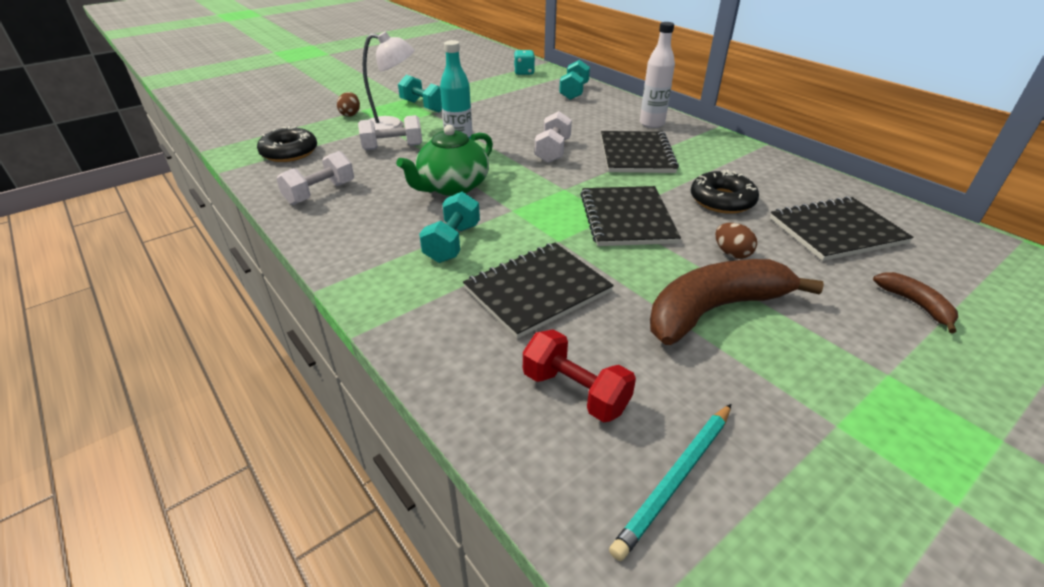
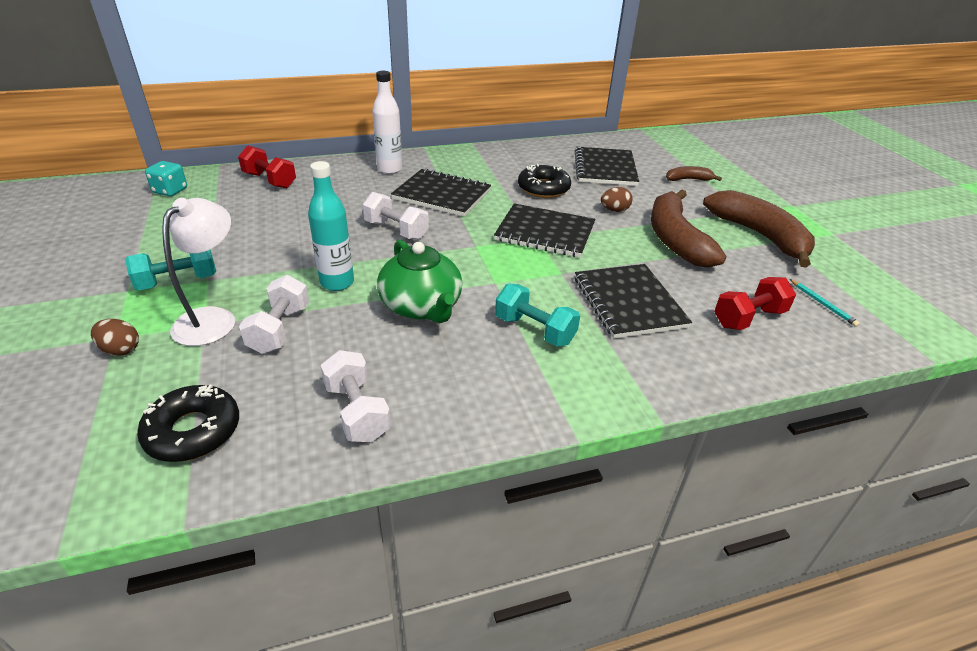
camera: 70 degrees left, 0 degrees up
(574, 92) = (270, 180): turquoise dumbbell -> red dumbbell
(675, 479) = (822, 304): turquoise pencil -> turquoise pencil, size x0.61
(823, 395) = (759, 235): none -> brown banana

